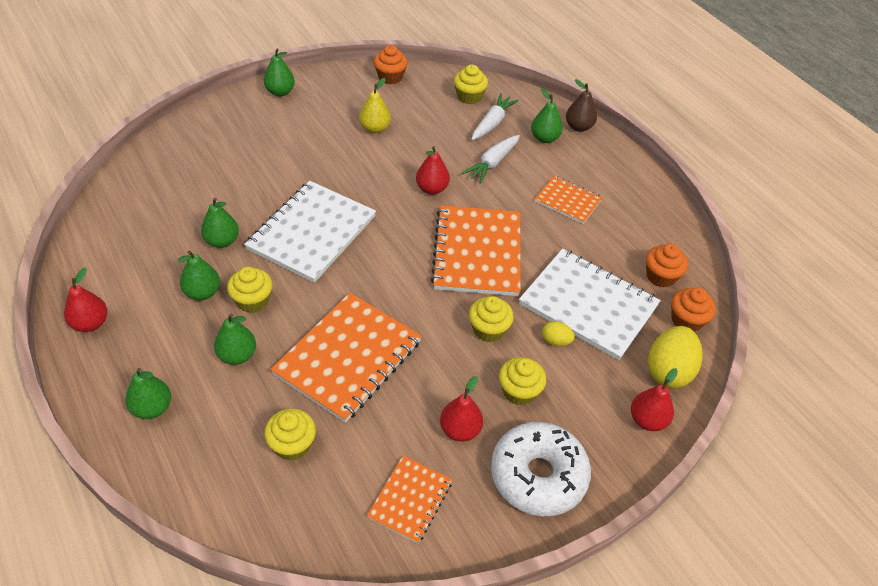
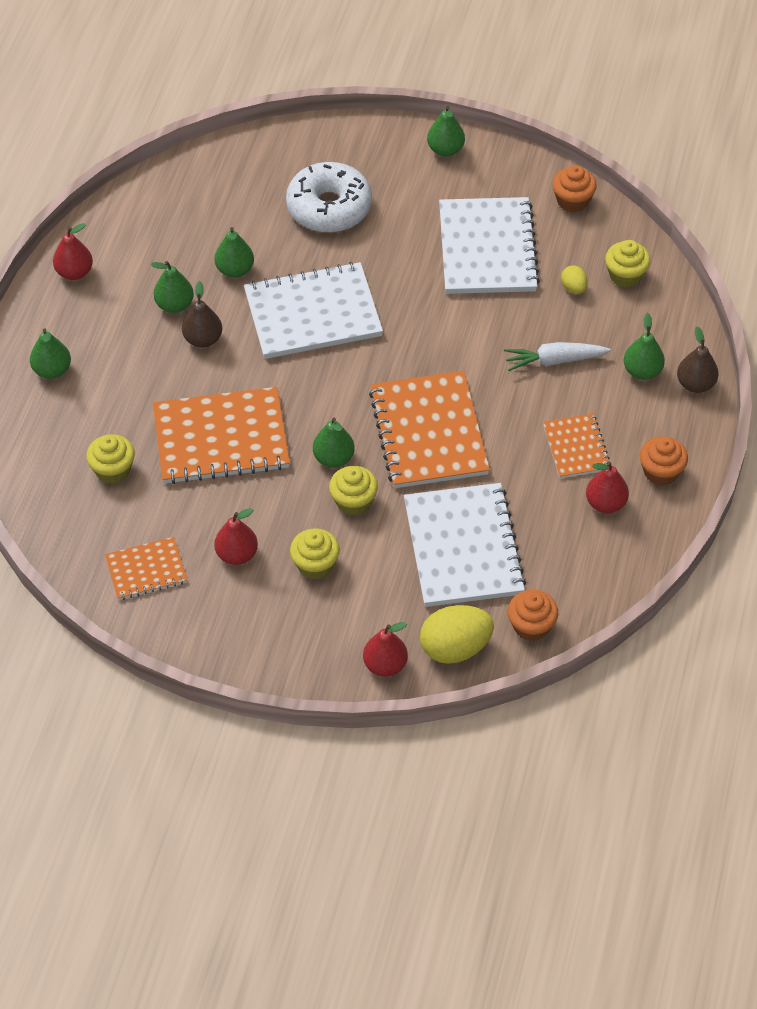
camera: 50 degrees right, 5 degrees up
(237, 355) = (146, 375): green pear -> green pear (333, 458)
(252, 301) = (203, 339): yellow cupcake -> brown pear
(375, 128) = (487, 248): yellow pear -> white notebook
(432, 189) = (464, 346): red pear -> red pear (605, 503)
(477, 252) = (428, 432): orange notebook -> orange notebook turned 60 degrees counterclockwise
(492, 123) = (611, 319): white carrot -> none
(538, 475) = (251, 630): white donut -> white donut (329, 207)
(555, 341) = (395, 552): yellow egg -> yellow egg (573, 288)
(661, 276) = (564, 575): orange cupcake -> orange cupcake (661, 472)

